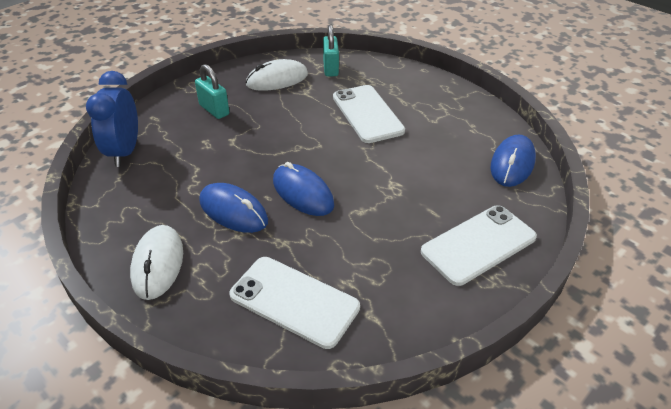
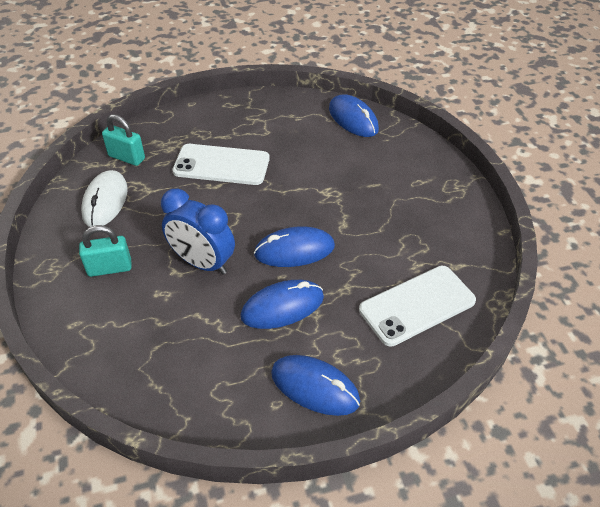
camera: 60 degrees left, 5 degrees up
(124, 152) = (114, 368): blue clock -> blue clock (202, 263)
(158, 264) = (315, 387): white mouse -> blue mouse
(478, 244) = (423, 178): white phone -> none

